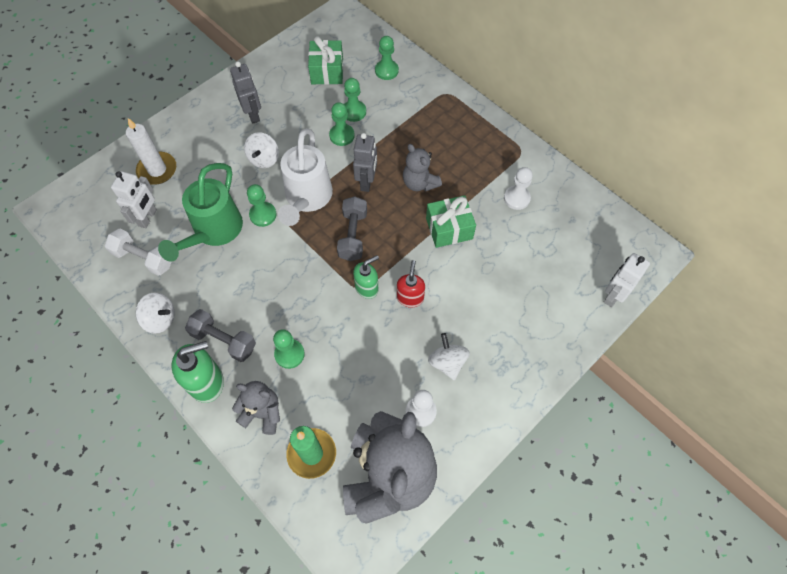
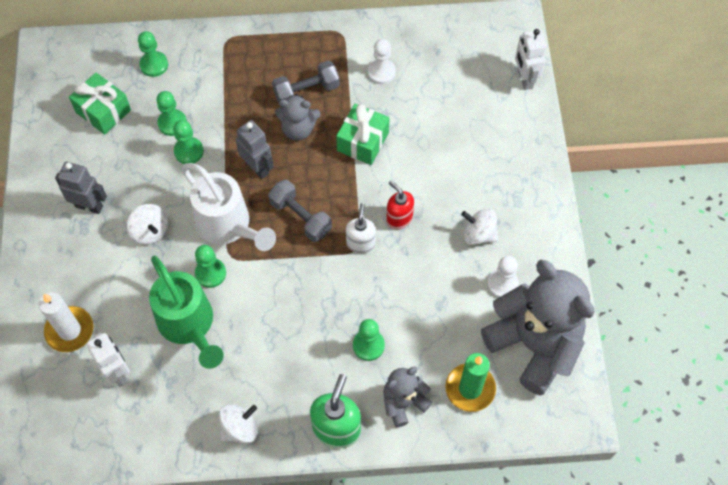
camera: 50 degrees left, 0 degrees up
(143, 258) = (160, 404): white dumbbell -> none
(224, 340) = (309, 389): grey dumbbell -> grey dumbbell (306, 91)
(367, 288) = (360, 243): green soap dispenser -> white soap dispenser

